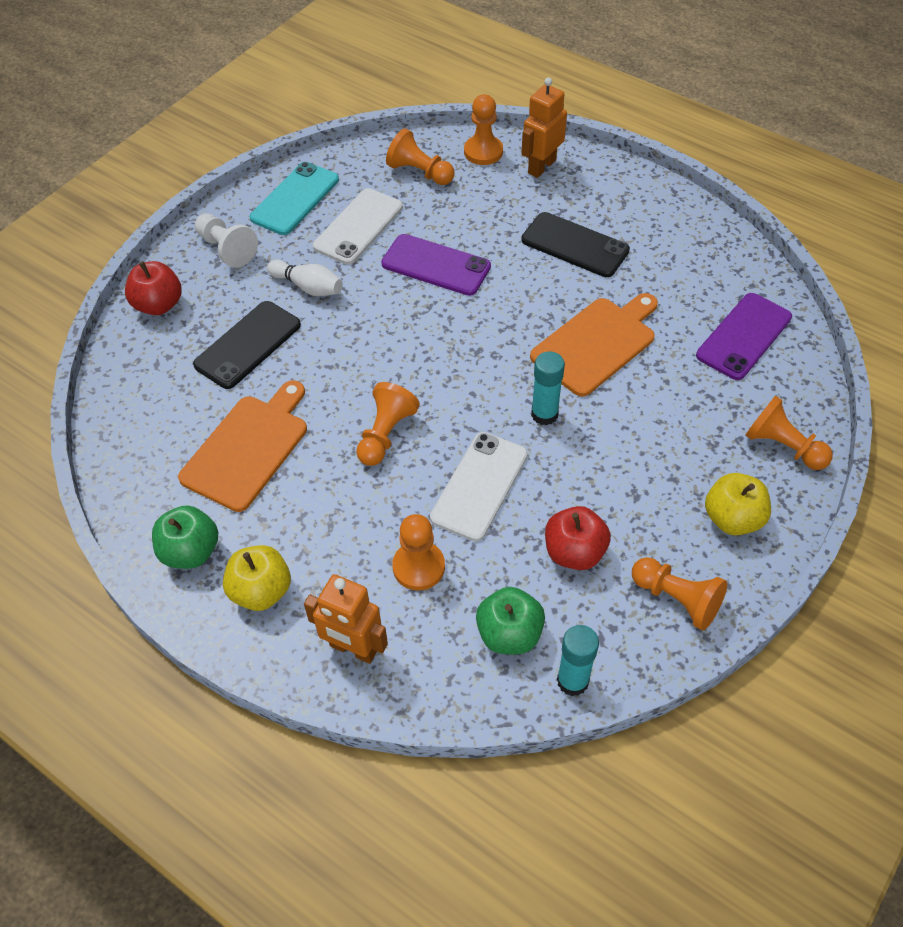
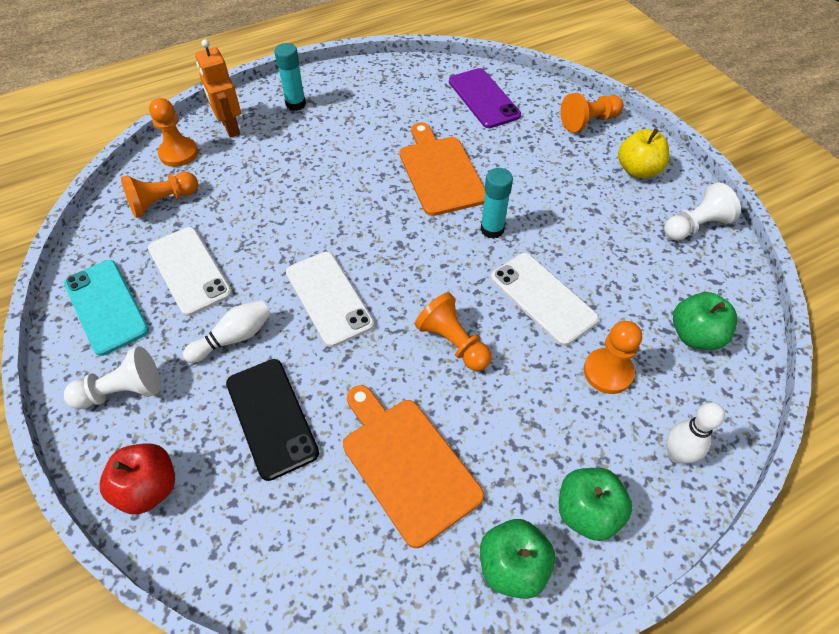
camera: 65 degrees left, 0 degrees up
(261, 591) = (587, 512): yellow apple -> green apple
(353, 649) = (677, 454): orange robot -> white bowling pin
(383, 327) = (329, 298): none -> white phone
(436, 265) = (284, 234): purple phone -> none
(572, 681) = (748, 313): turquoise glue stick -> turquoise glue stick (295, 104)
(574, 245) = (331, 143): black phone -> none
(574, 552) = (633, 265): red apple -> none
(677, 599) = (695, 226): orange pawn -> white pawn

